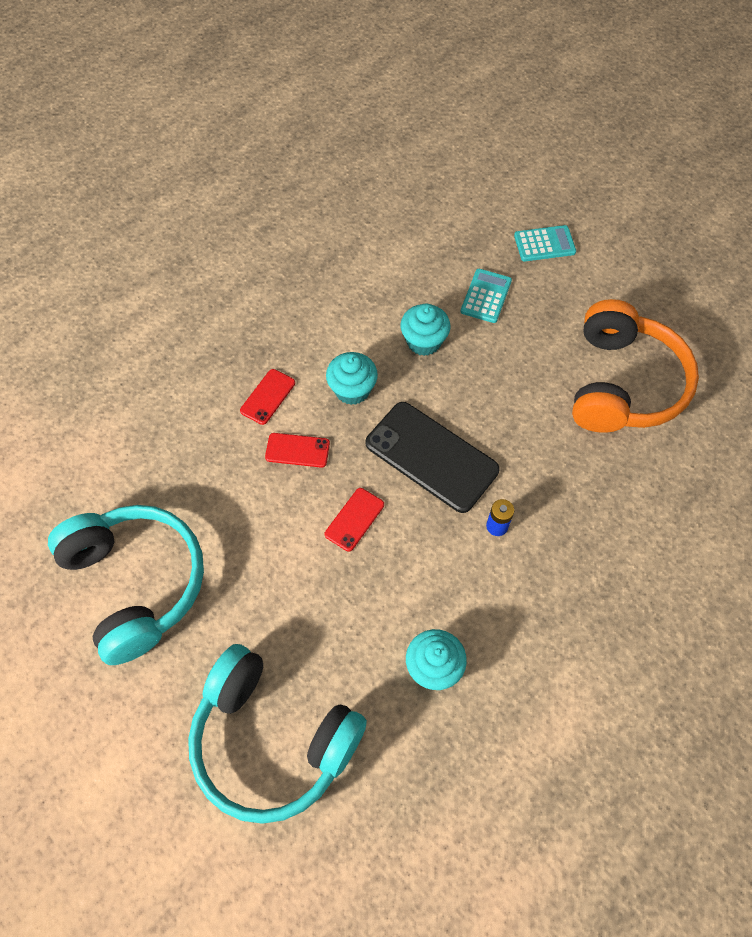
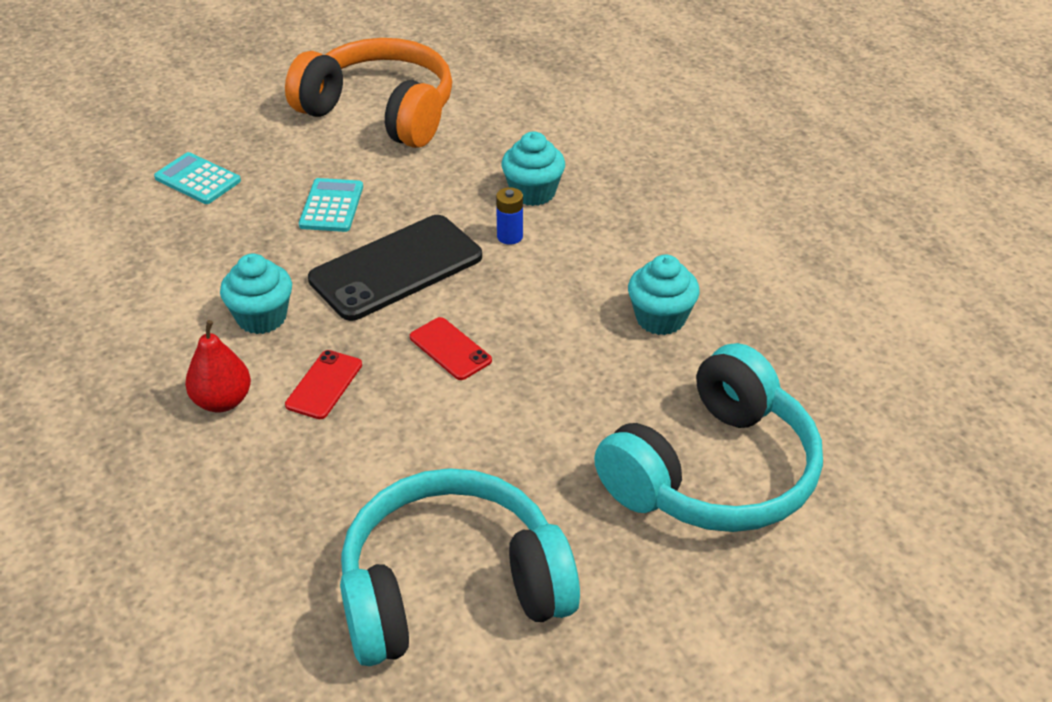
camera: 75 degrees left, 20 degrees down
(268, 397) = (222, 401): red phone -> red pear
(424, 341) = (229, 242): turquoise cupcake -> turquoise cupcake (533, 192)
(544, 244) = (156, 120): turquoise calculator -> turquoise calculator (331, 206)

